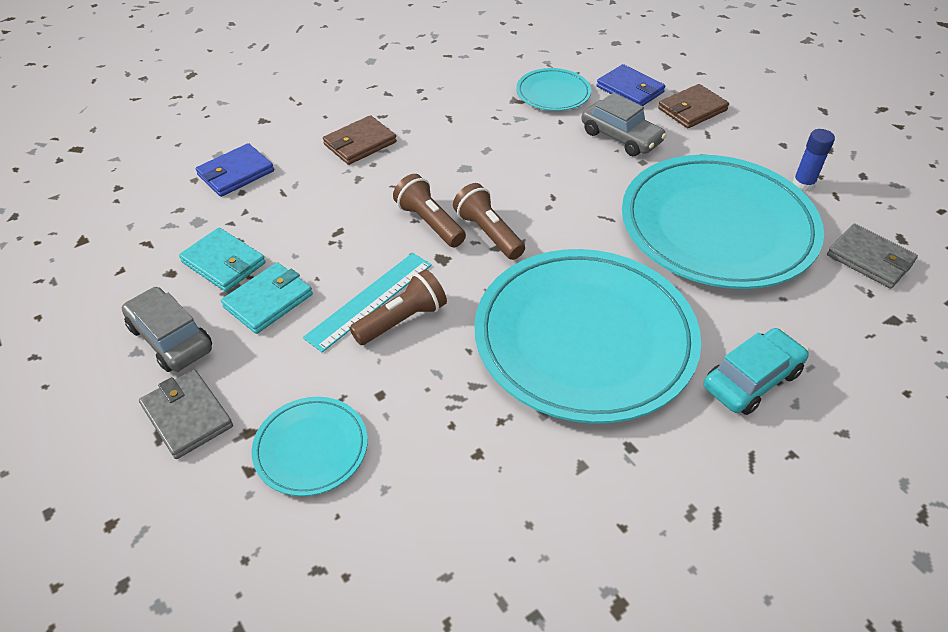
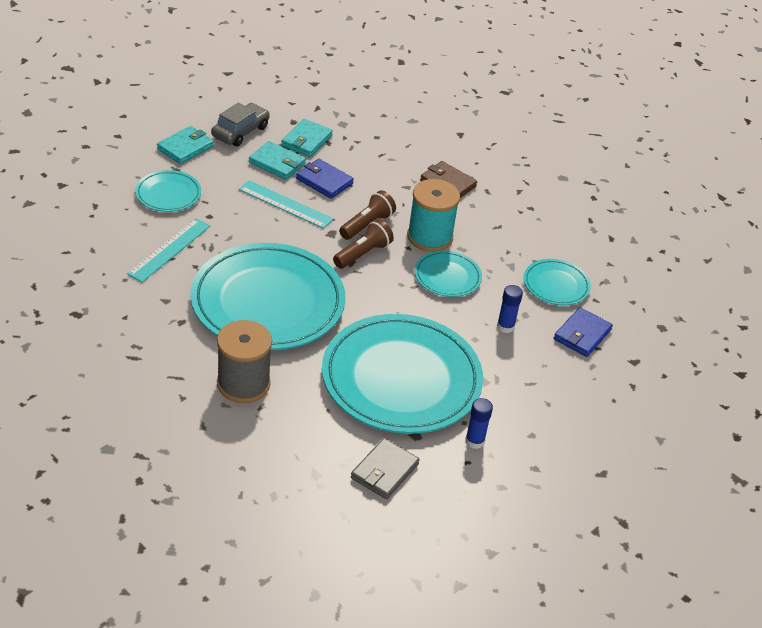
camera: 75 degrees right, 5 degrees down
(187, 416) = (185, 147): grey wallet -> turquoise wallet
(235, 173) = (395, 131): blue wallet -> blue wallet (324, 181)
(402, 320) = (270, 219): brown flashlight -> none
(458, 454) = (169, 250): none -> turquoise ruler
(461, 172) = (429, 237): none -> turquoise spool
(536, 167) = (447, 277): none -> turquoise plate
(621, 137) = (505, 326): grey car -> blue glue stick
(692, 109) = (565, 375): brown wallet -> none
(751, 379) = (243, 384): turquoise car -> grey spool

